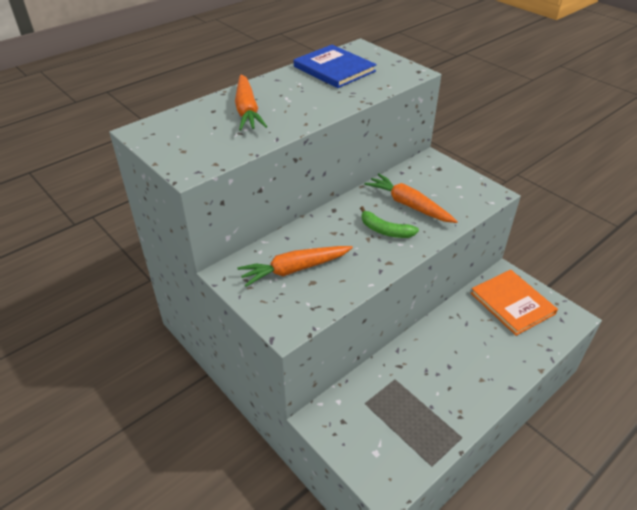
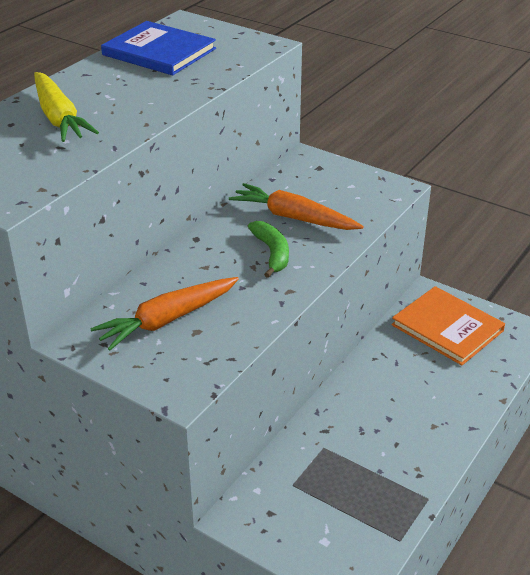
camera: 15 degrees left, 5 degrees down
(247, 110) = (59, 118): orange carrot -> yellow carrot
(385, 230) = (272, 253): green banana -> green banana turned 120 degrees counterclockwise

